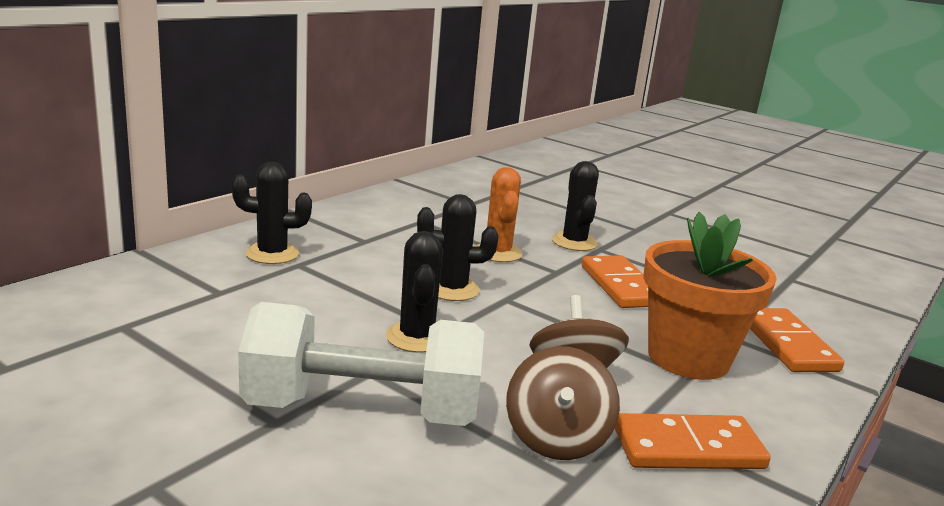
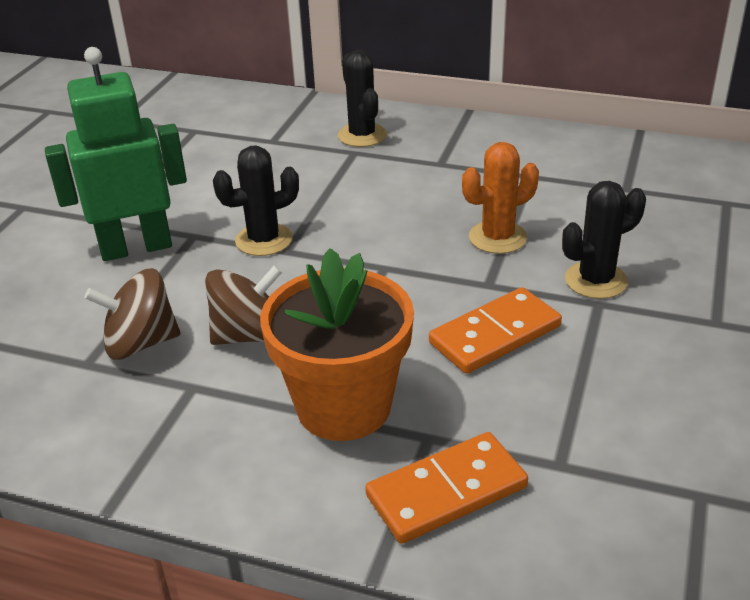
camera: 75 degrees right, 15 degrees up
(363, 410) = (136, 247): white dumbbell -> green robot
(452, 289) = (376, 233): black cactus -> none
(688, 448) = (160, 421): orange domino -> none

